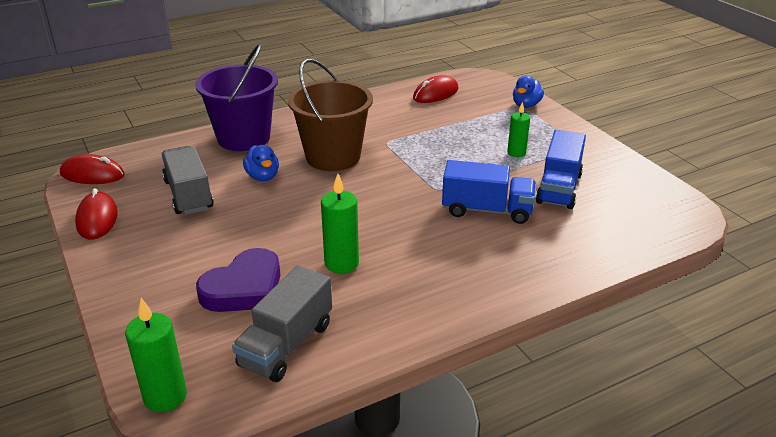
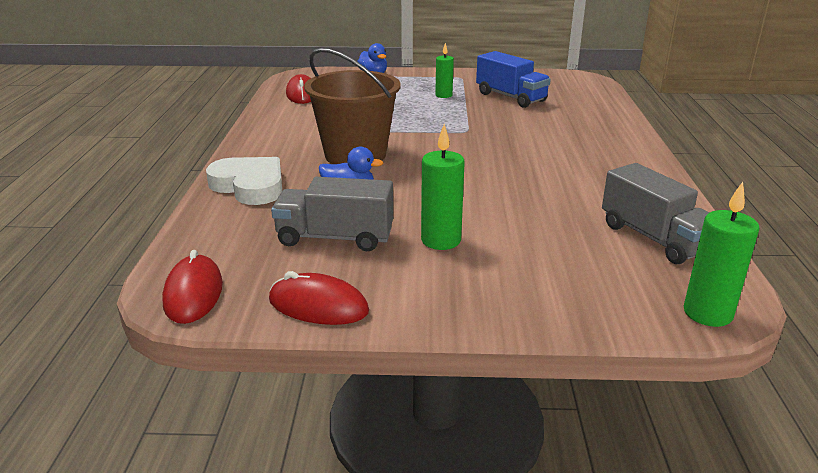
camera: 60 degrees left, 5 degrees down
(92, 174) = (193, 293): red mouse -> red mouse turned 45 degrees counterclockwise
(243, 138) = (250, 186): purple bucket -> white heart
(244, 288) = (550, 240): purple heart -> none
(341, 263) = (545, 190): green candle -> green candle (441, 240)
(487, 210) = (516, 124): blue truck -> none

